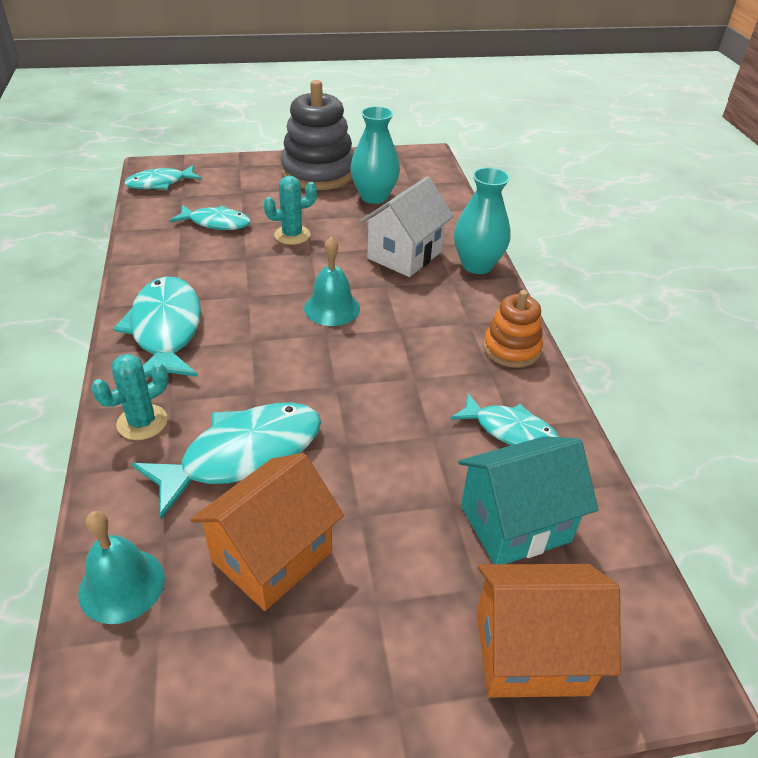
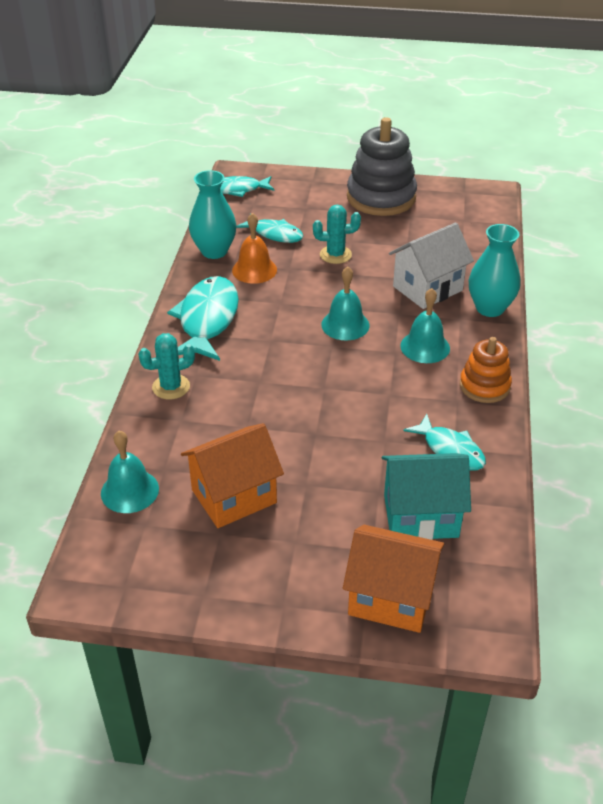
camera: 20 degrees right, 0 degrees up
(205, 264) = (254, 270): none -> orange bell
(243, 455) = (236, 425): turquoise fish -> none
(374, 197) = (423, 228): turquoise vase -> turquoise vase (214, 251)
(429, 317) = (425, 347): none -> turquoise bell

